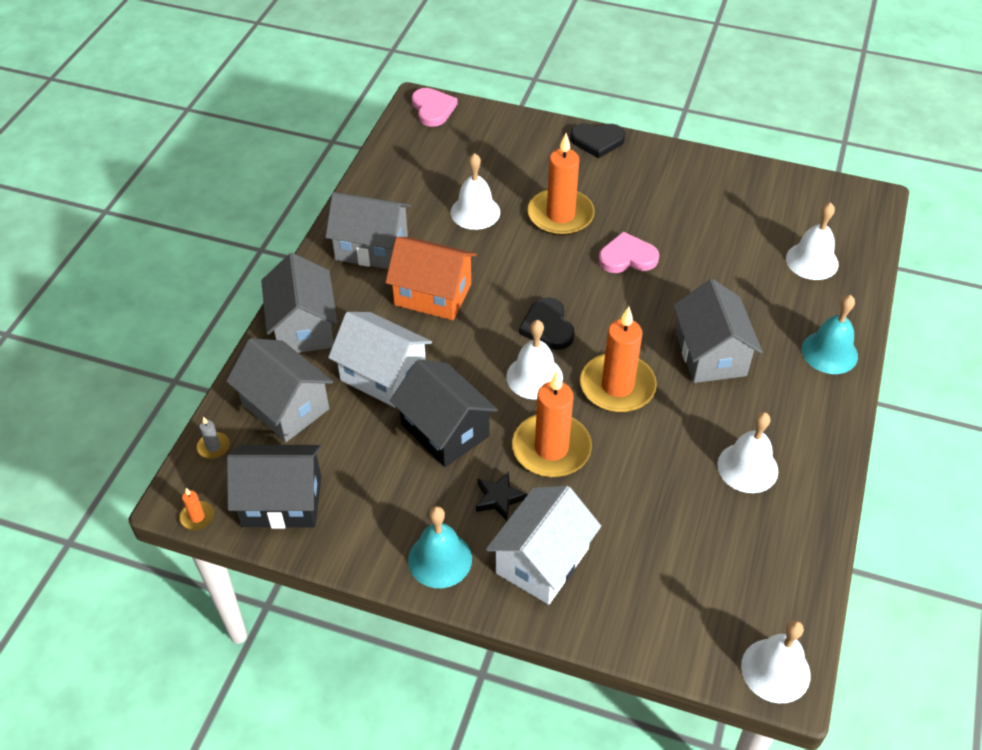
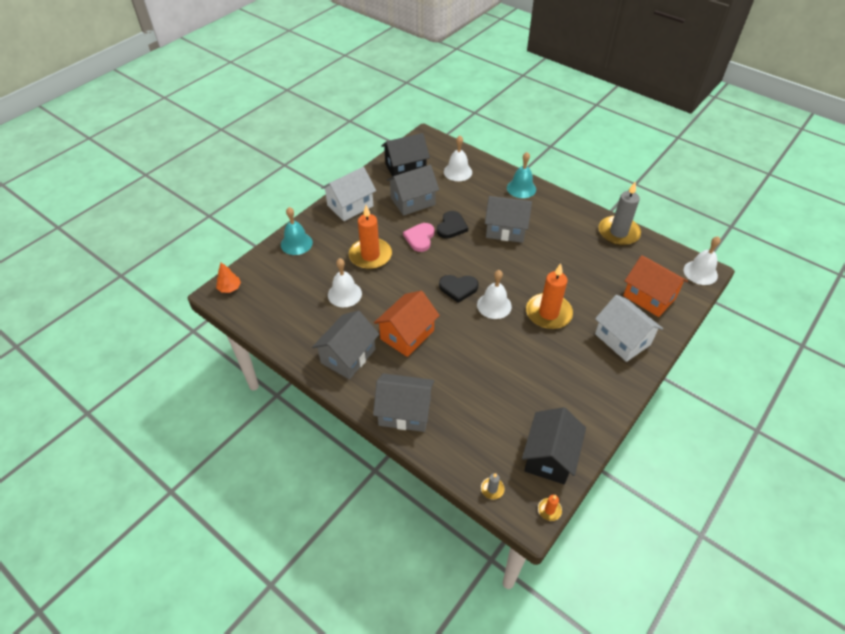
camera: 70 degrees left, 0 degrees up
(285, 407) = (472, 438): grey house -> grey house (412, 201)
(383, 375) = (465, 377): white house -> white house (350, 206)
(433, 109) = (230, 288): pink heart -> orange tree
(440, 559) = (612, 385): turquoise bell -> turquoise bell (296, 243)
(445, 430) = (520, 358): black house -> black house (405, 168)
(499, 498) = (576, 346): black star -> none
(597, 141) = (315, 220): black heart -> black heart (451, 227)
(617, 386) = (514, 272): orange candle -> none
(662, 589) = (649, 297): none -> orange house
(747, 467) = (584, 241): white bell -> none
(805, 517) = (618, 233): none -> grey candle

